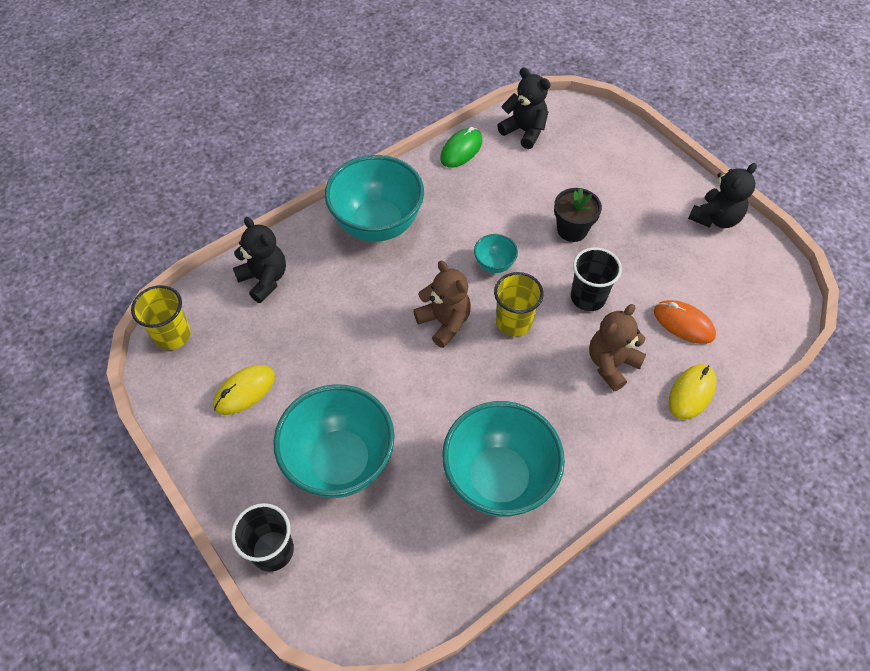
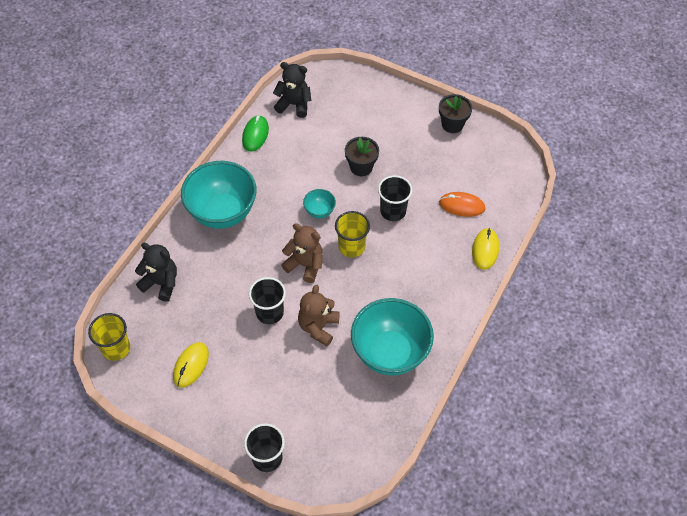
camera: 25 degrees left, 0 degrees up
(340, 461) = (282, 384): turquoise bowl -> none
(371, 364) = (269, 312): none -> black cup
(611, 364) = (427, 250): brown teddy bear -> brown teddy bear (318, 327)
(715, 218) = (452, 124): black teddy bear -> black flower pot

